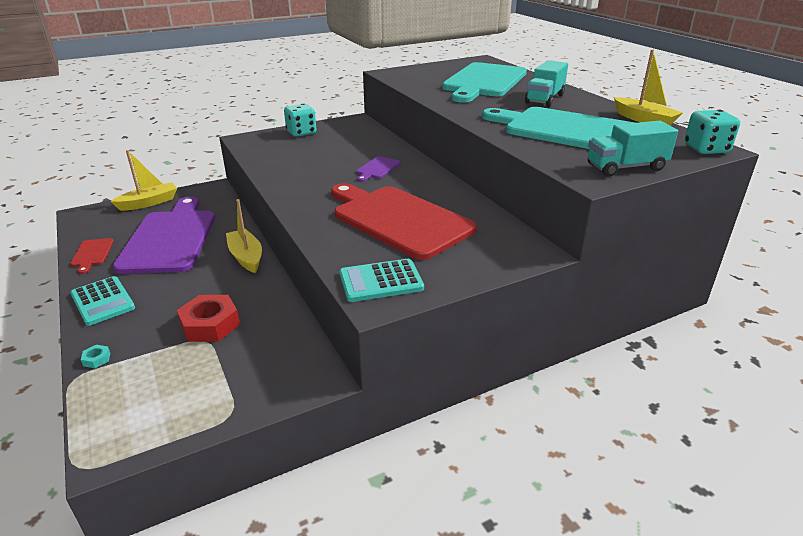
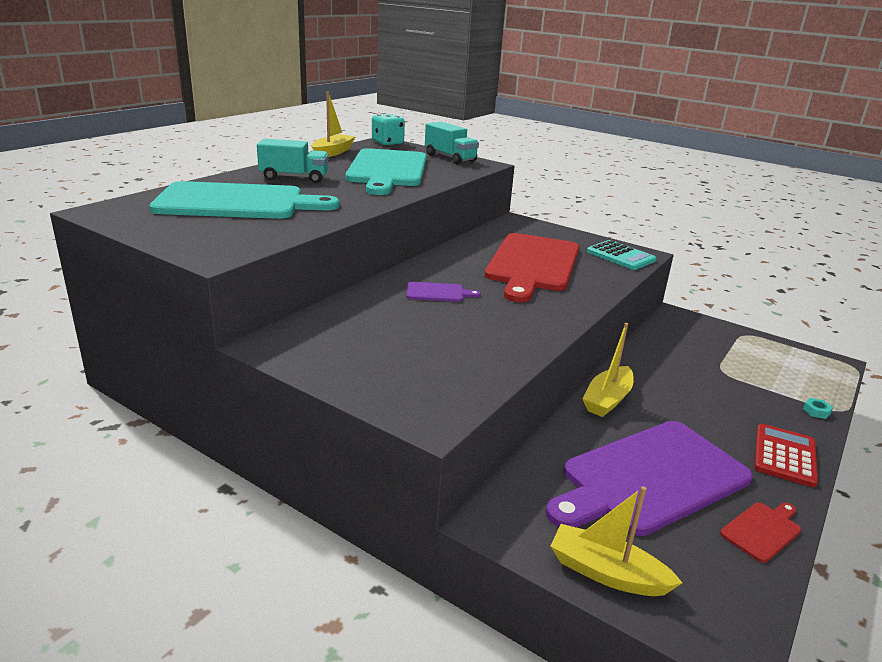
camera: 120 degrees left, 5 degrees down
(102, 301) = (784, 455): turquoise calculator -> red calculator
(210, 324) = (707, 376): red nut -> none
(301, 133) = (360, 375): turquoise dice -> none

